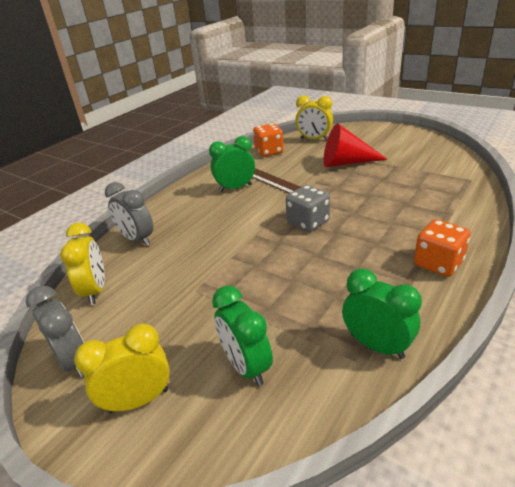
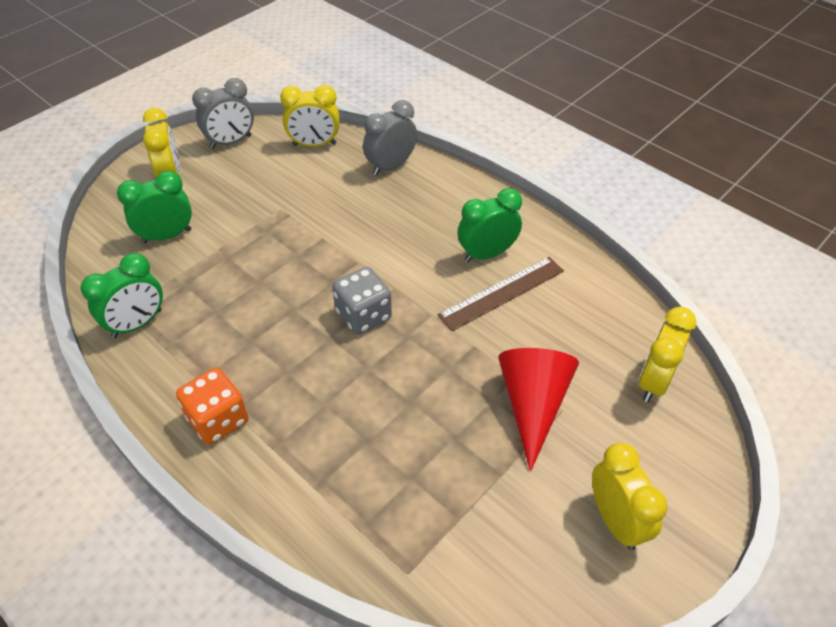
camera: 95 degrees right, 15 degrees up
(235, 188) = (487, 254): green clock -> green clock turned 105 degrees counterclockwise
(269, 152) = (609, 307): orange dice -> none
(397, 141) = (615, 520): none -> yellow clock

